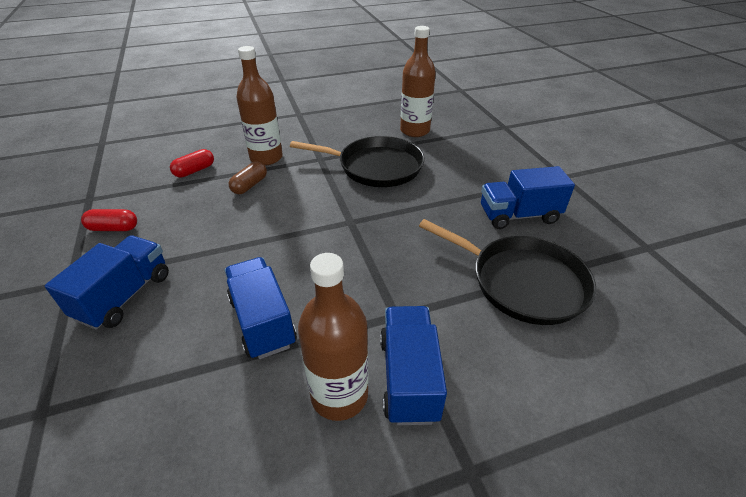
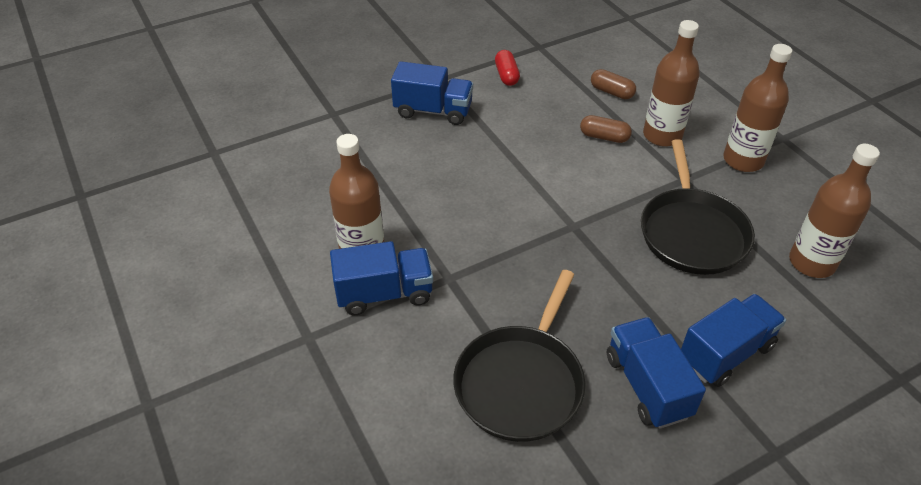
camera: 80 degrees right, 5 degrees up
(194, 171) = (611, 92): red capsule -> brown capsule
(262, 321) = (424, 193): blue truck -> blue truck (725, 353)
(312, 132) = (743, 160): none -> brown bottle

